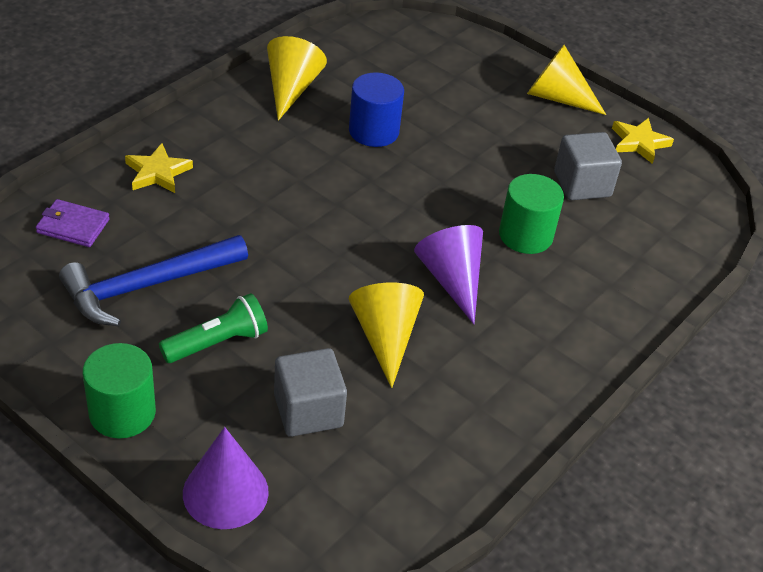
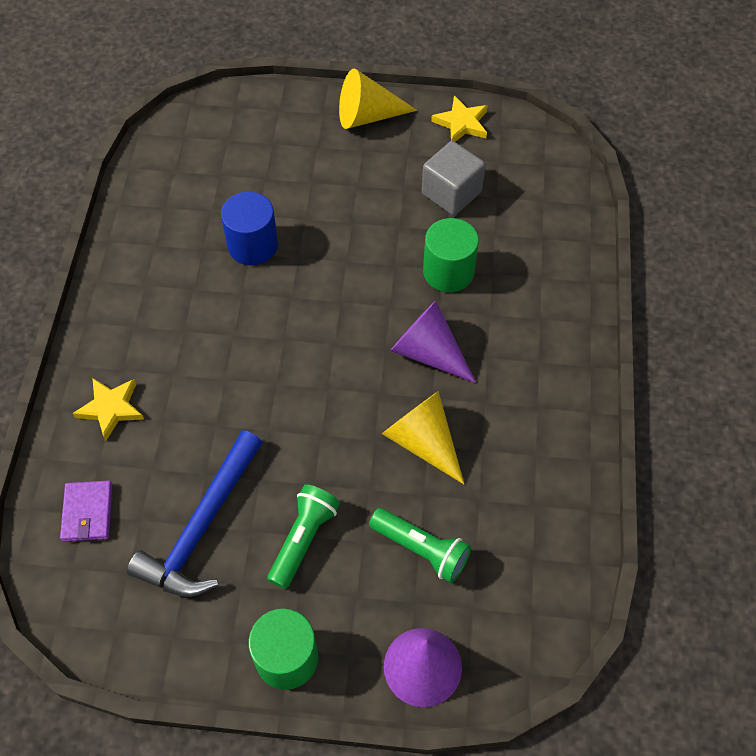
camera: 30 degrees left, 15 degrees up
(73, 226) = (87, 512): purple wallet -> purple wallet turned 75 degrees counterclockwise
(291, 89) = (149, 245): yellow cone -> none
(308, 411) = (422, 550): grey cube -> green flashlight

